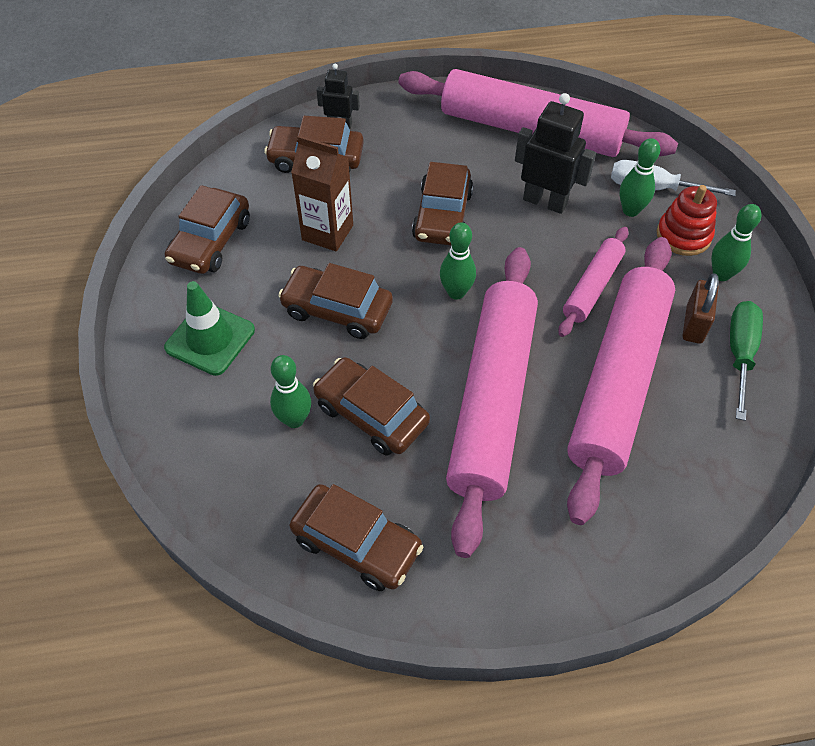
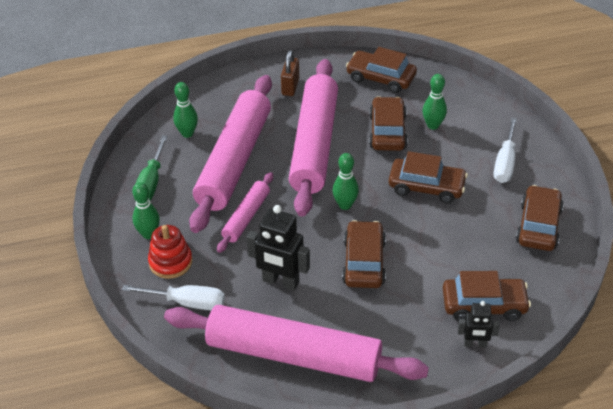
camera: 175 degrees right, 10 degrees down
(210, 339) = (505, 162): green traffic cone -> white screwdriver
(327, 232) = (451, 240): brown carton -> none
(371, 414) = (387, 132): brown car -> brown car turned 120 degrees counterclockwise
(630, 210) = (210, 280): green bowling pin -> green bowling pin (187, 133)
(694, 324) = (177, 198): brown padlock -> brown padlock (290, 87)

